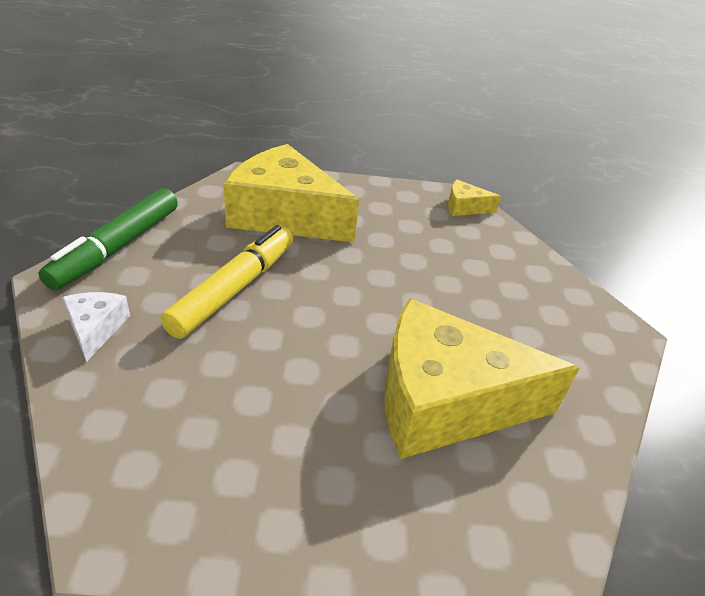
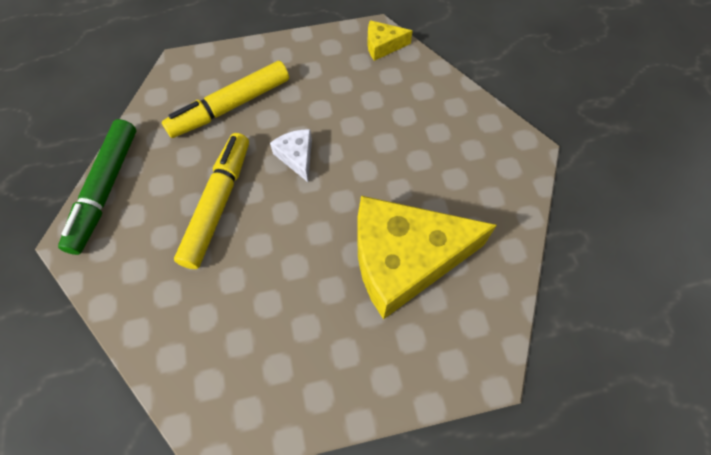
camera: 10 degrees left, 25 degrees up
(96, 328) = (127, 278): white cheese -> white cheese (296, 157)
(285, 215) = (231, 106): yellow cheese -> yellow marker

